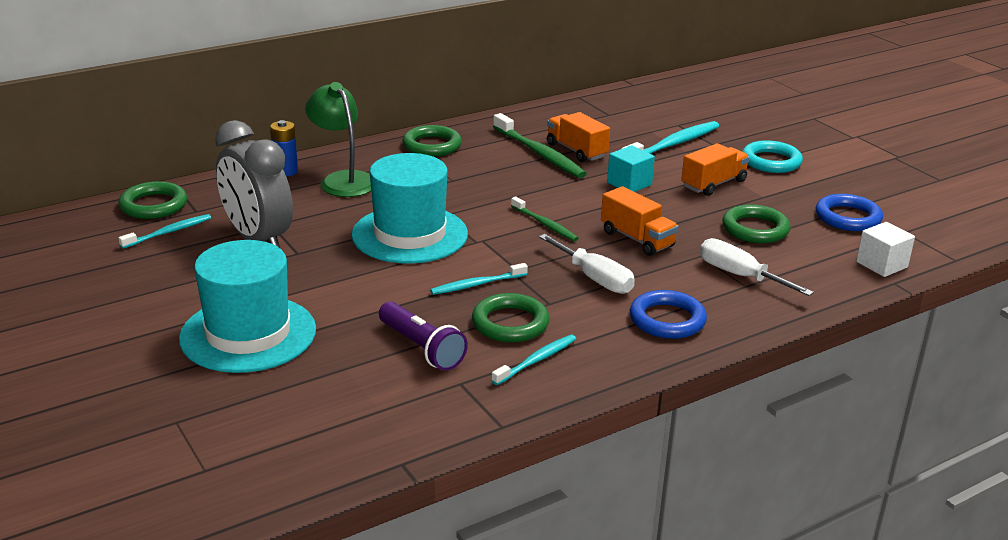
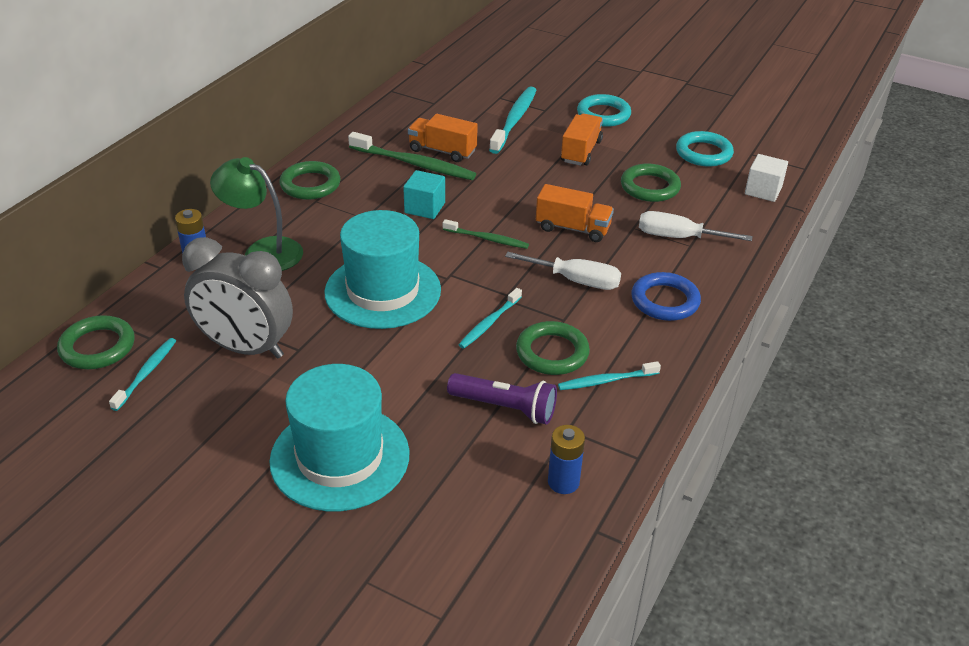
camera: 30 degrees left, 10 degrees up
(412, 418) = (563, 482): none -> blue battery
(537, 360) = (606, 381): turquoise toothbrush -> turquoise toothbrush turned 120 degrees counterclockwise
(629, 184) = (516, 173): turquoise cube -> turquoise cube (425, 208)
(848, 217) = (703, 153): blue ring -> turquoise ring

